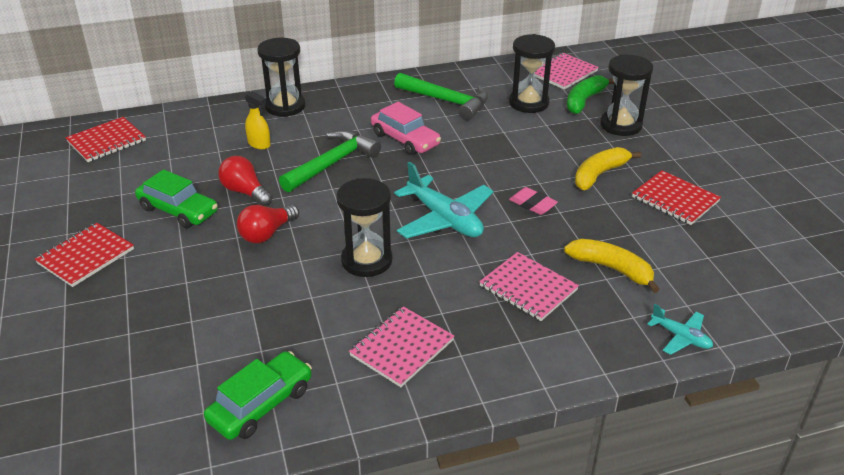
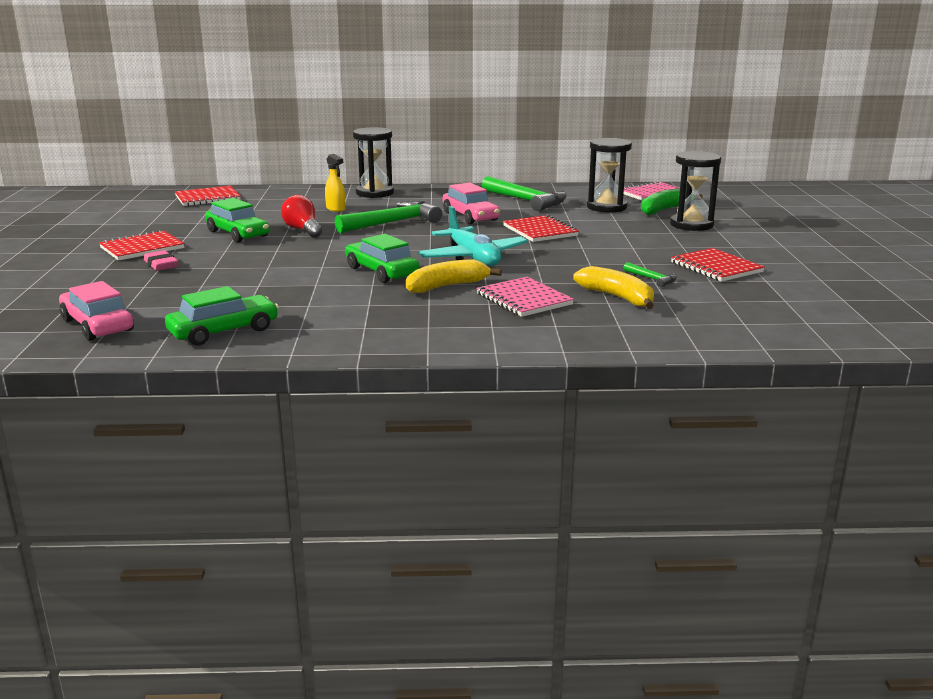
camera: 15 degrees right, 15 degrees down
(118, 420) = (97, 325): none -> pink car
(267, 234) = (304, 251): red light bulb -> none
(367, 260) = (382, 271): black hourglass -> green car
(402, 348) = (375, 317): pink notebook -> none
(486, 157) = (540, 231): none -> red notebook
(532, 204) = (566, 257): pink eraser -> pink eraser (161, 264)
(599, 174) = (647, 248): yellow banana -> yellow banana (447, 286)
(628, 230) = (652, 279): none -> green hammer
(681, 337) = (660, 340): turquoise plane -> none

